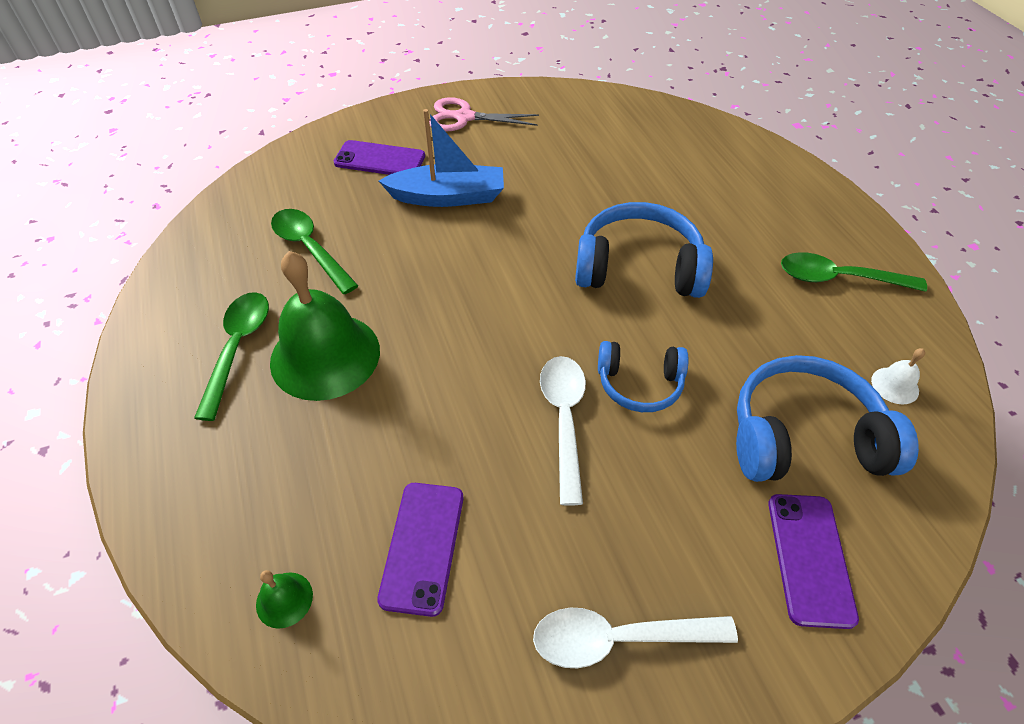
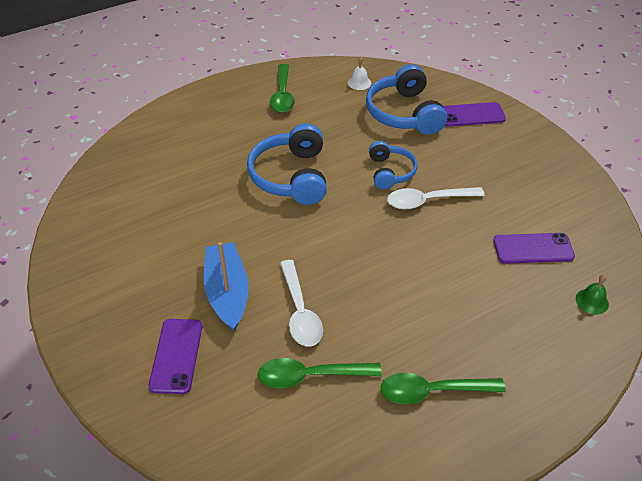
camera: 100 degrees left, 5 degrees down
(310, 249) = (311, 376): green spoon -> green spoon turned 45 degrees clockwise
(325, 355) = (420, 331): green bell -> none
(464, 117) = (104, 302): pink scissors -> none
(619, 638) = (540, 172): white spoon -> white spoon (300, 311)

